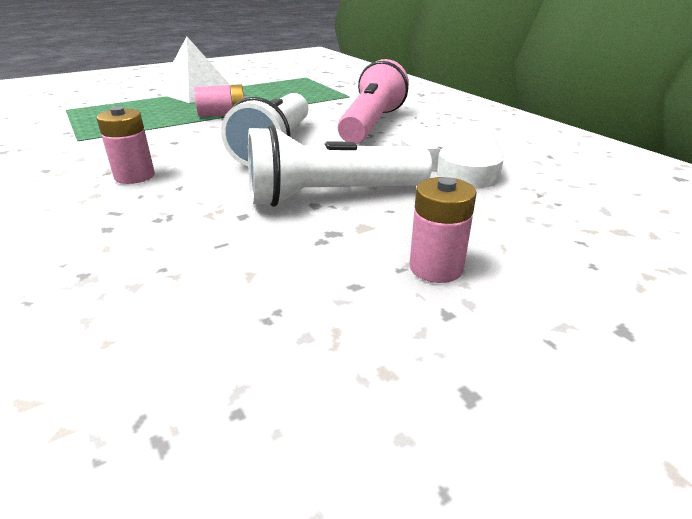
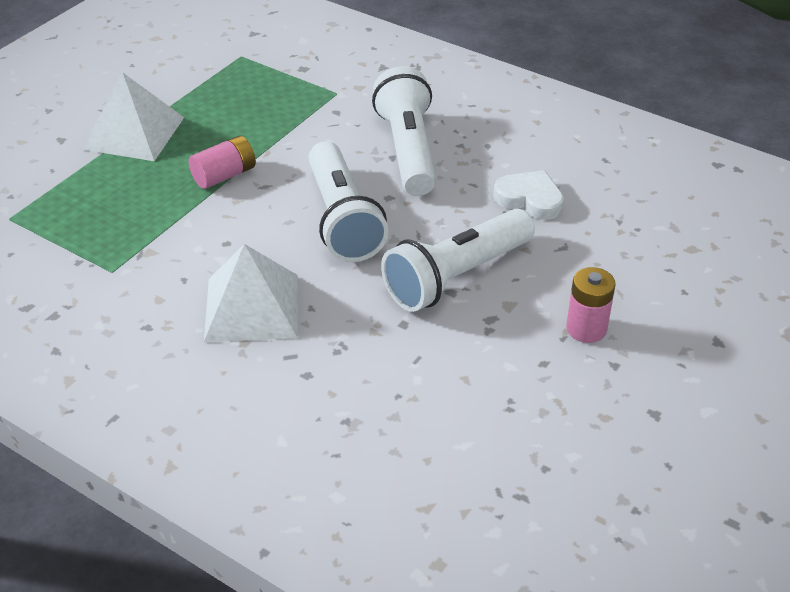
camera: 25 degrees left, 10 degrees up
(135, 176) = (252, 307): pink battery -> white pyramid
(372, 124) = (408, 150): pink flashlight -> white flashlight
(453, 164) = (530, 199): white heart -> white heart, size x0.65

